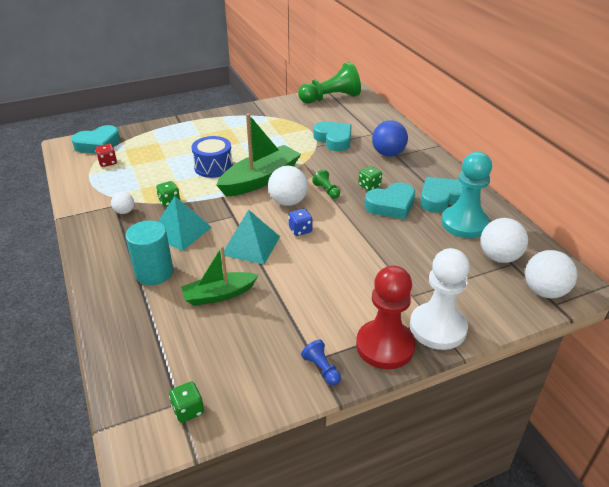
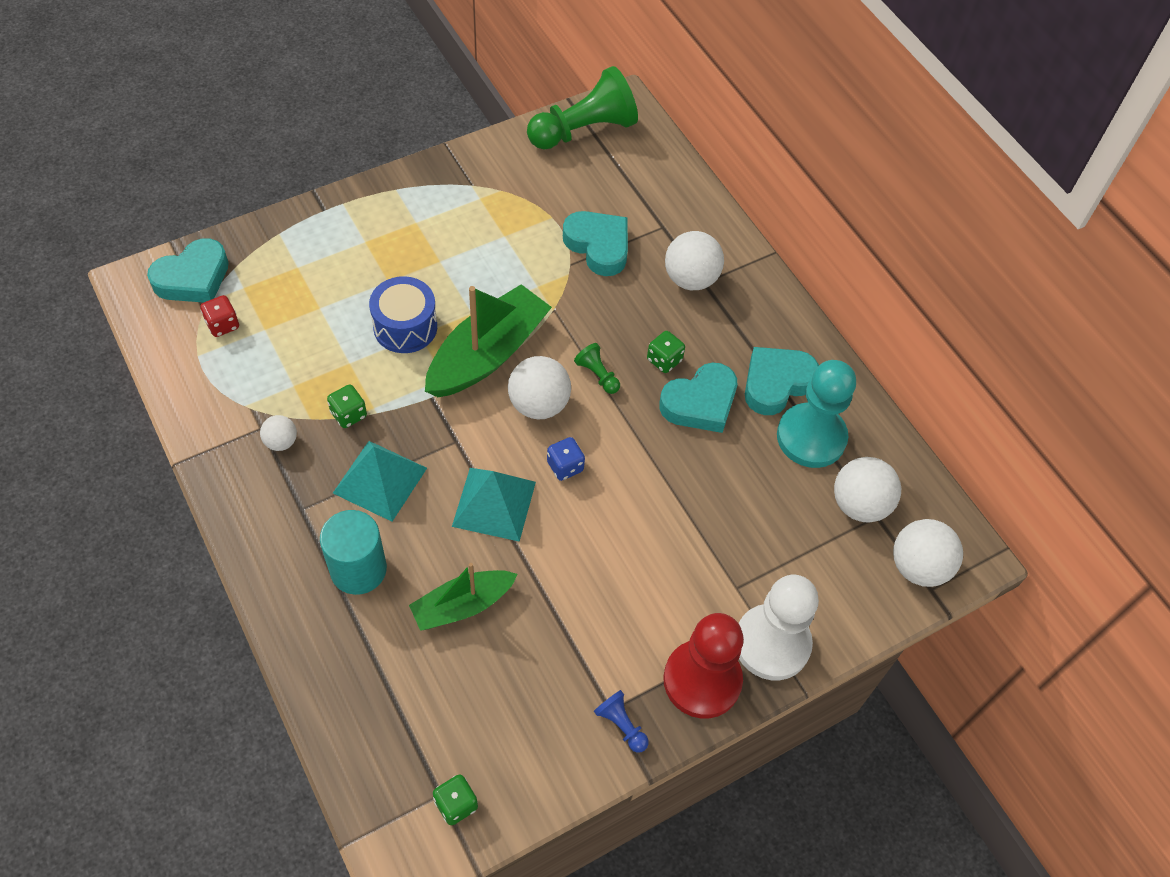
camera: 10 degrees left, 20 degrees up
(388, 154) = (690, 279): blue ball -> white ball

